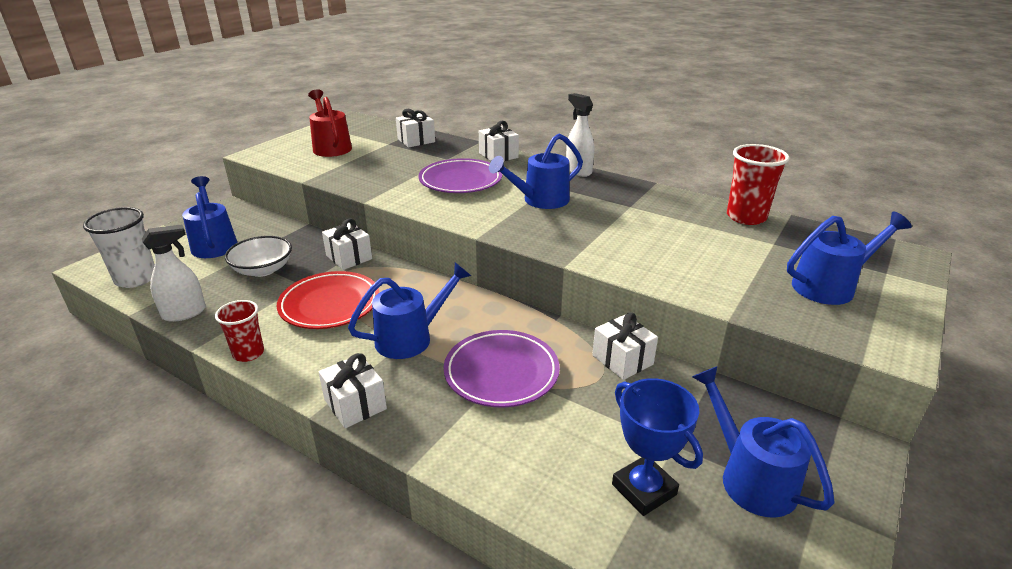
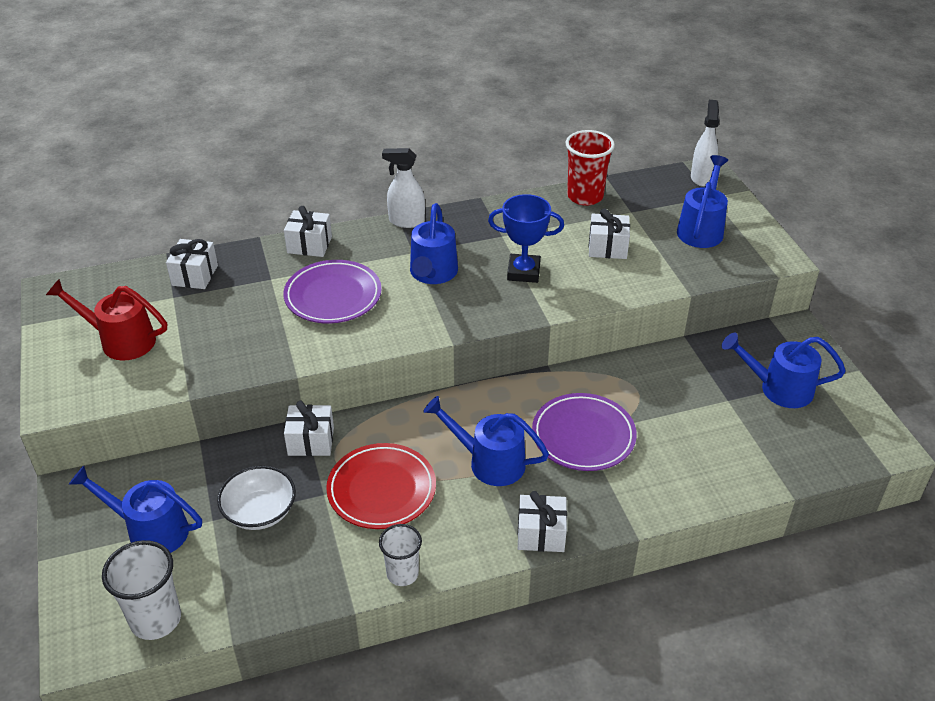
camera: 50 degrees left, 10 degrees up
(185, 313) = (279, 598): white spray bottle -> white spray bottle (701, 177)
(248, 353) = (402, 574): red cup -> white cup
(412, 337) = (488, 462): blue watering can -> blue watering can turned 75 degrees counterclockwise
(622, 360) = (630, 368): white gift -> white gift (607, 247)
(644, 489) = (749, 438): blue trophy -> blue trophy (523, 272)

